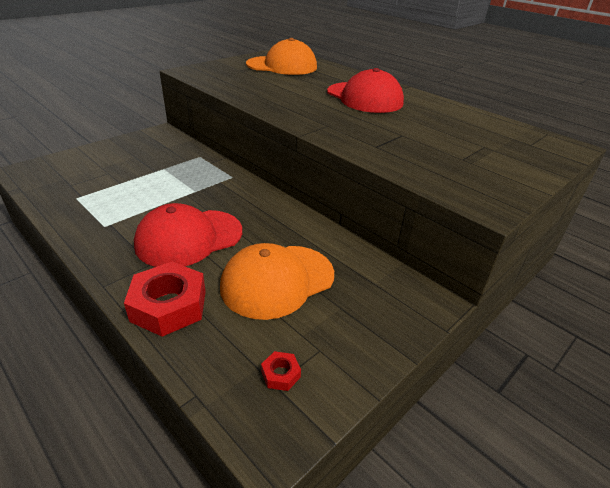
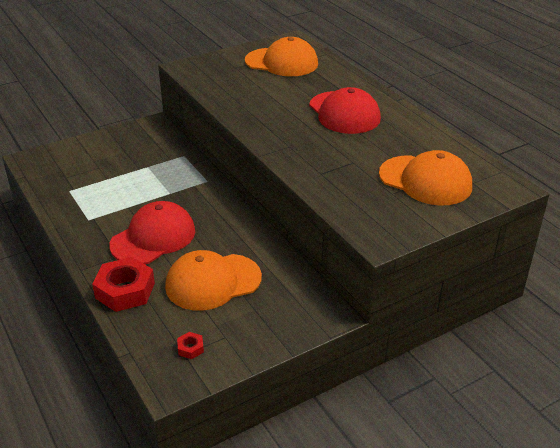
camera: 15 degrees right, 0 degrees up
(189, 238) = (153, 238): red cap -> red cap turned 150 degrees clockwise
(485, 146) = (425, 180): none -> orange cap

